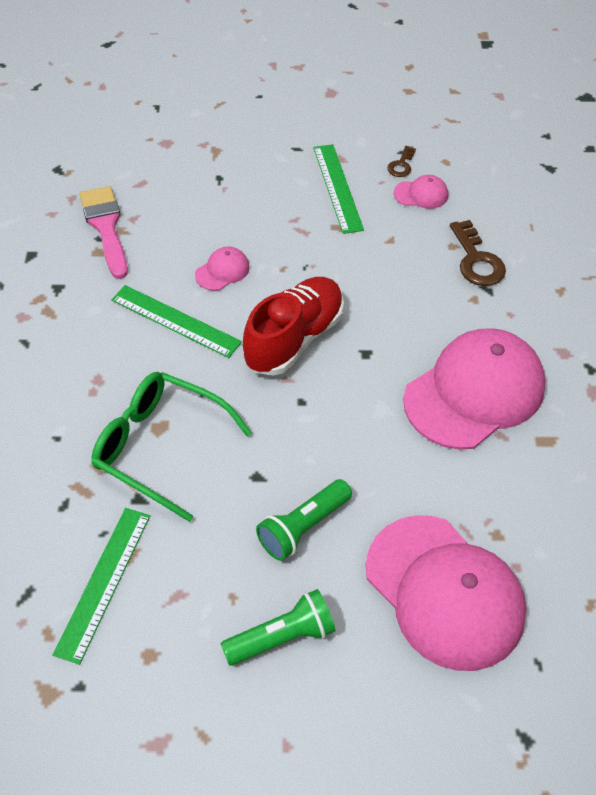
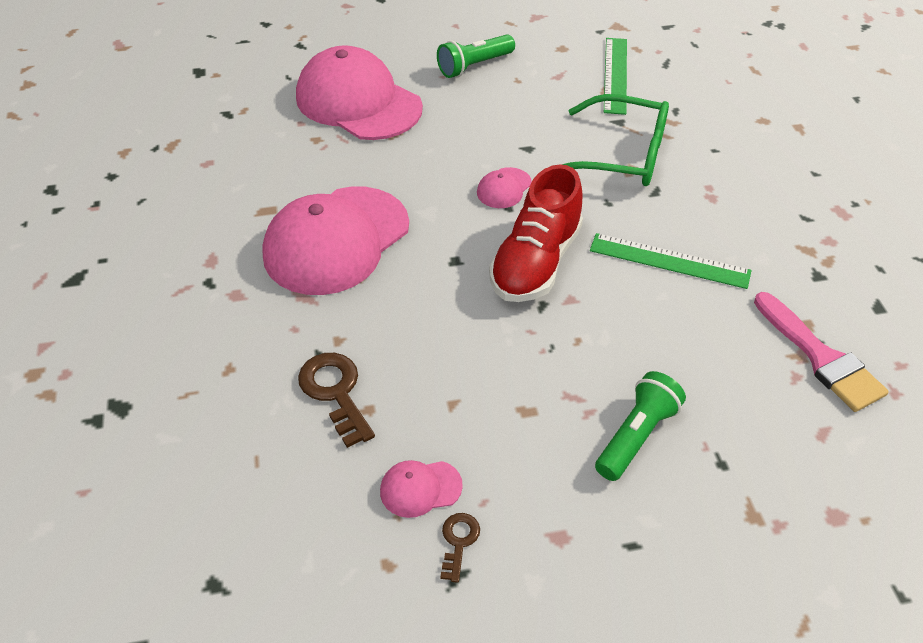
camera: 170 degrees right, 5 degrees down
(222, 271) = (647, 324): pink cap -> pink cap (504, 188)
(303, 527) = (477, 122): green flashlight -> green flashlight (636, 436)
(337, 188) = (546, 477): green ruler -> none

